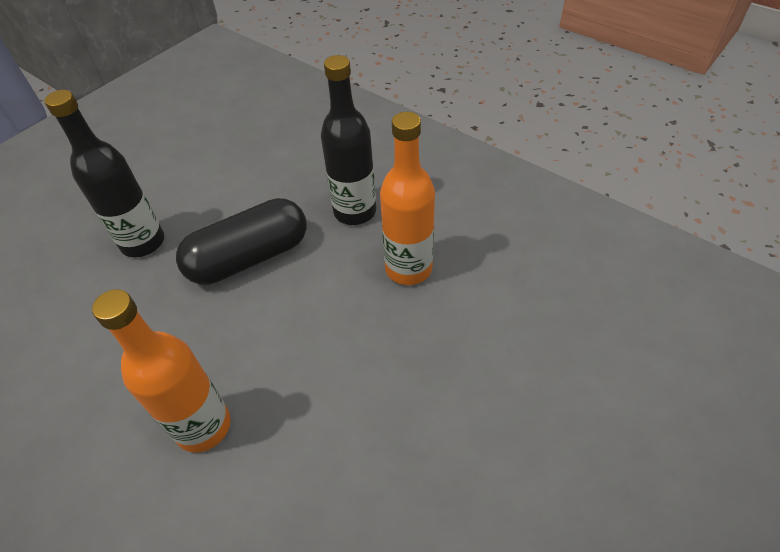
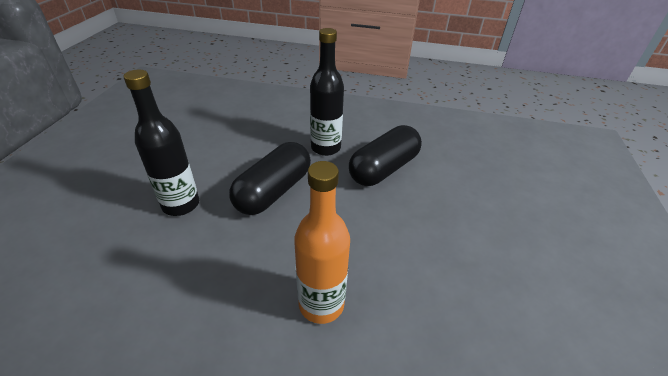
camera: 30 degrees left, 10 degrees down
(408, 268) = (383, 169): orange bottle -> black capsule

